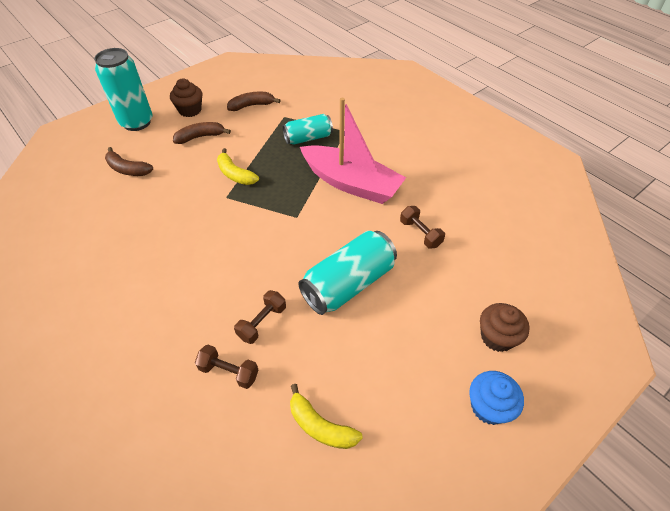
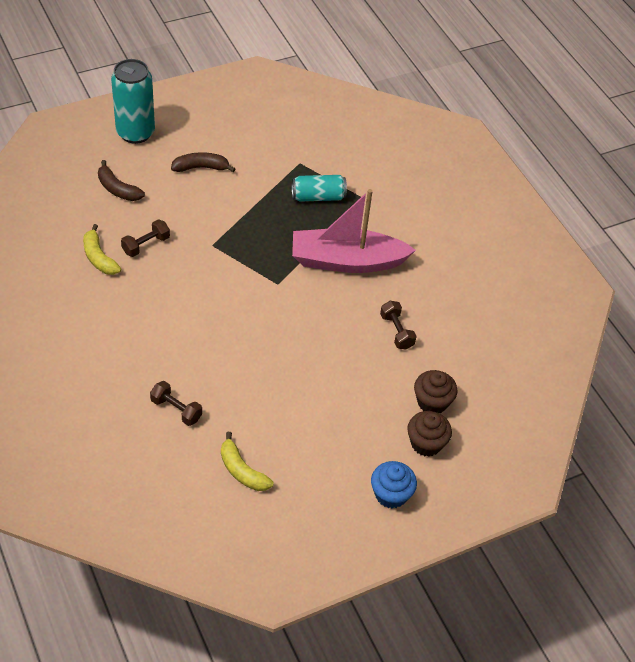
camera: 10 degrees right, 0 degrees up
(190, 110) = (197, 130): brown cupcake -> brown cupcake (432, 402)
(235, 174) = (227, 221): yellow banana -> yellow banana (99, 257)
(252, 106) = (267, 140): brown banana -> none
(262, 322) = (216, 376): brown dumbbell -> brown dumbbell (146, 245)
(348, 284) = (307, 362): turquoise can -> none
(351, 183) = (346, 261): pink boat -> pink boat turned 135 degrees clockwise

